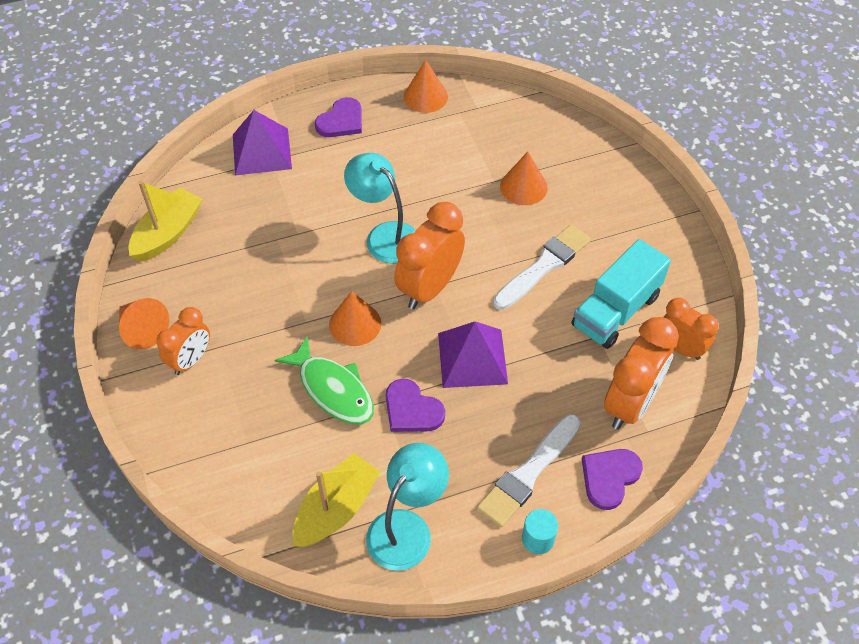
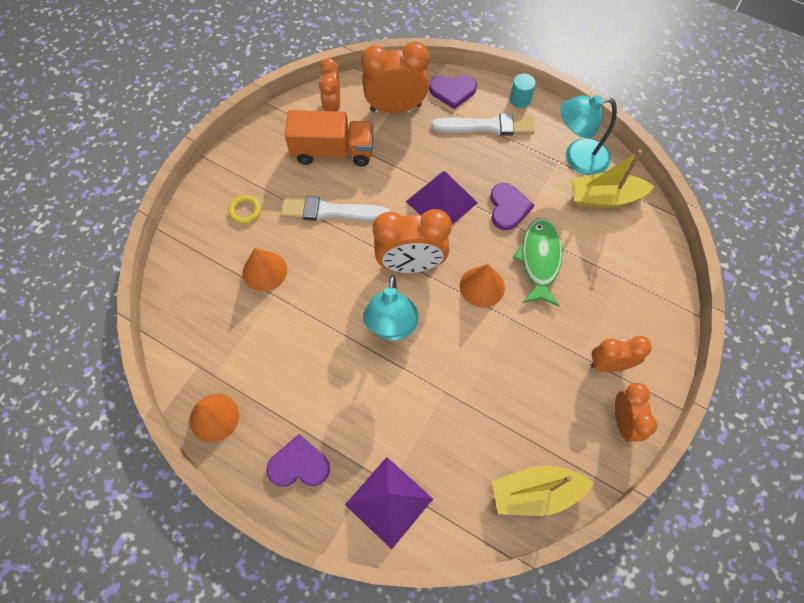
camera: 130 degrees left, 10 degrees up
(142, 329) = (623, 421): orange cone -> orange clock
(601, 207) = (245, 211): none -> yellow ring
(616, 311) = (333, 151): turquoise truck -> orange truck

